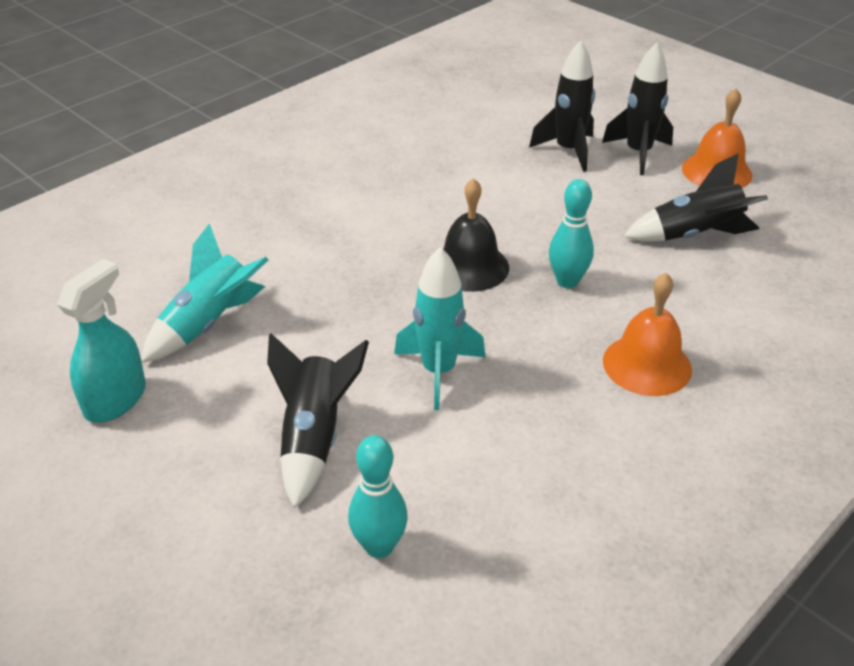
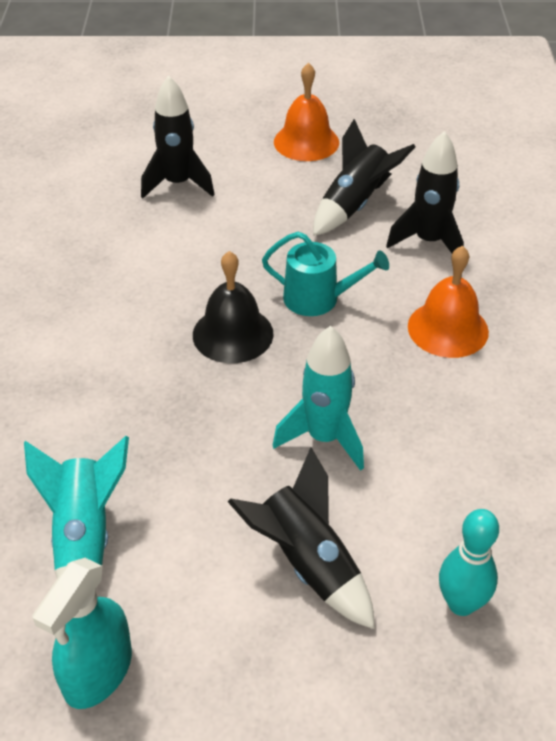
camera: 45 degrees left, 5 degrees up
(116, 399) = (97, 672): turquoise spray bottle -> turquoise spray bottle turned 135 degrees counterclockwise
(567, 281) = (318, 299): turquoise bowling pin -> turquoise watering can
(638, 153) = (233, 157): black rocket -> black rocket (428, 242)

